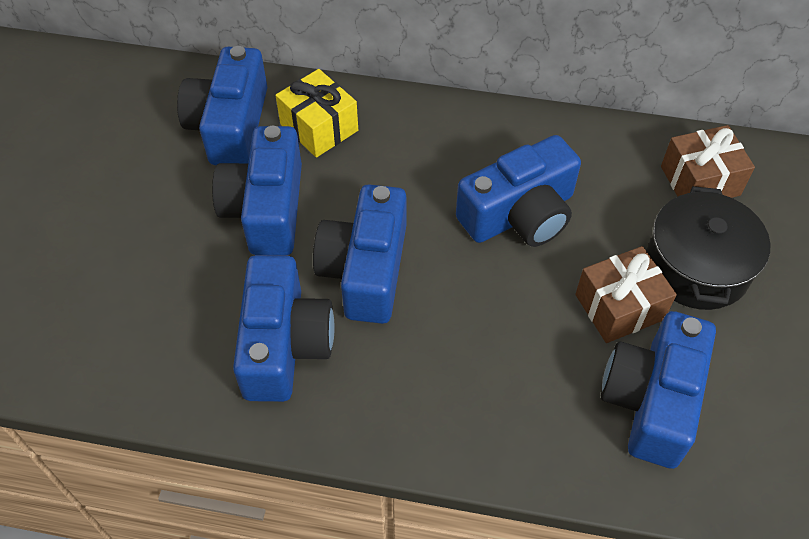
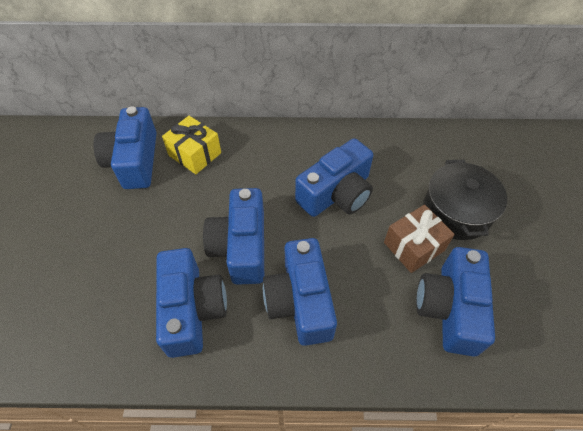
camera: 10 degrees left, 0 degrees up
(266, 209) = (166, 214): blue camera -> blue camera (300, 301)
(700, 181) = (444, 156): brown gift -> none

